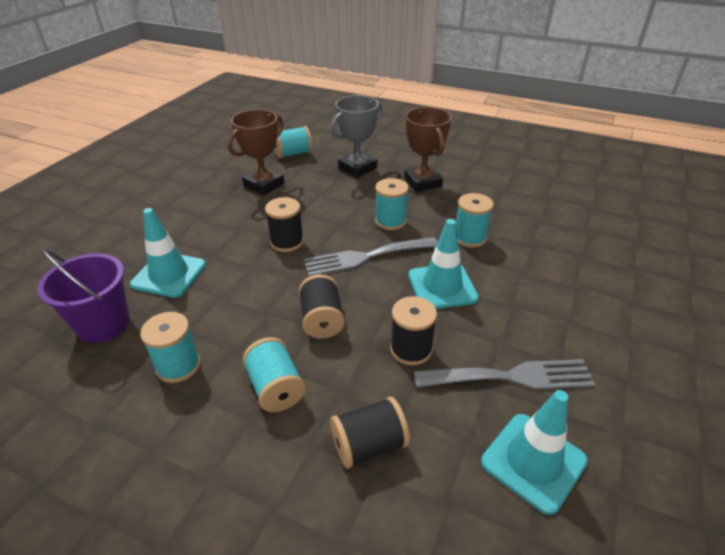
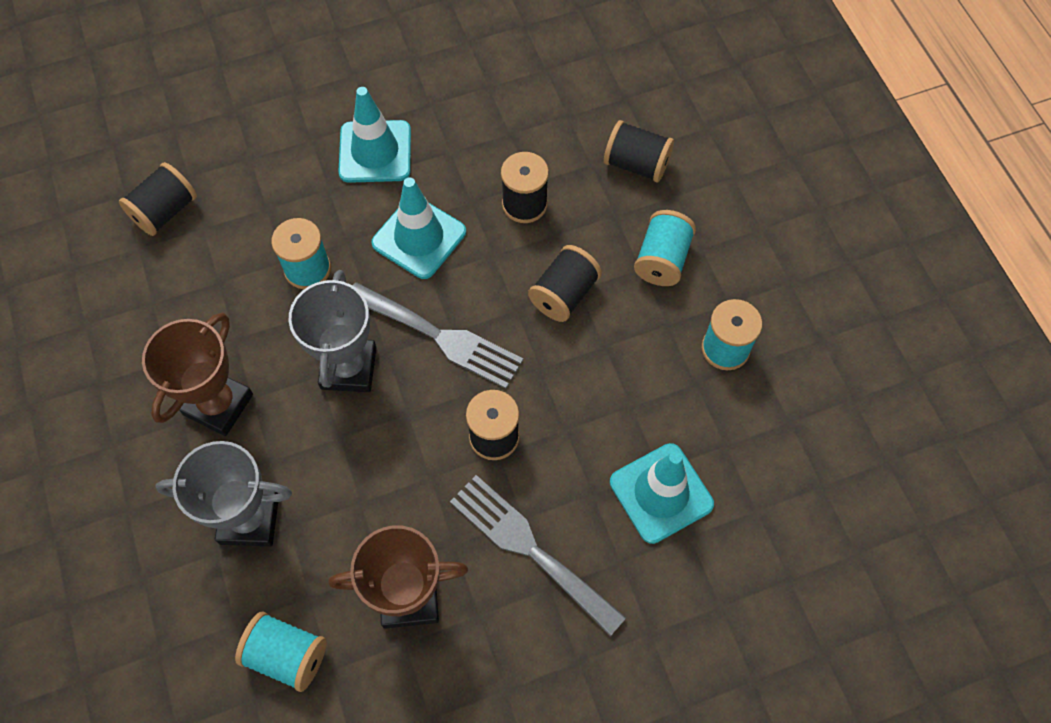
camera: 135 degrees left, 25 degrees up
(103, 324) = (767, 465): purple bucket -> none
(390, 221) = (348, 368): turquoise spool -> grey trophy
(511, 377) = (482, 124): grey fork -> grey fork (530, 548)
(533, 461) = (546, 74): turquoise traffic cone -> turquoise traffic cone (375, 152)
(566, 213) = (165, 211): none -> black spool

